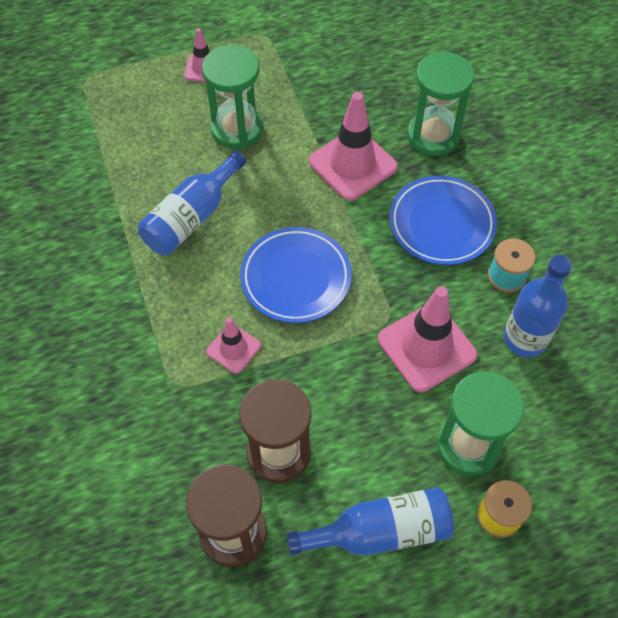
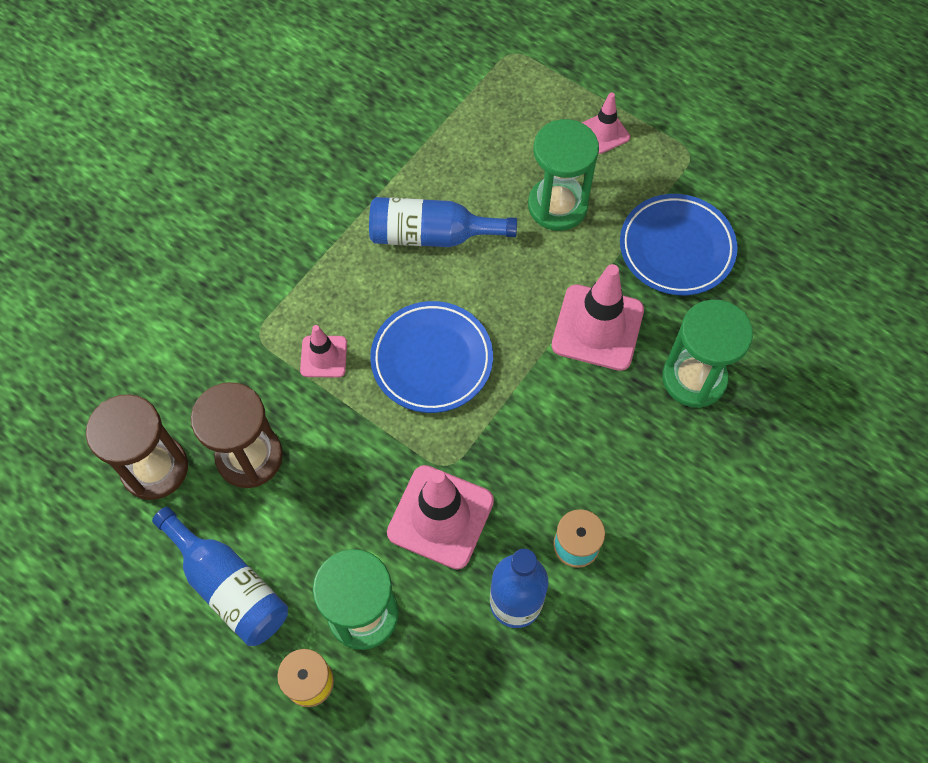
camera: 55 degrees right, 5 degrees up
(441, 224) = (591, 449): blue plate -> blue plate (676, 248)

